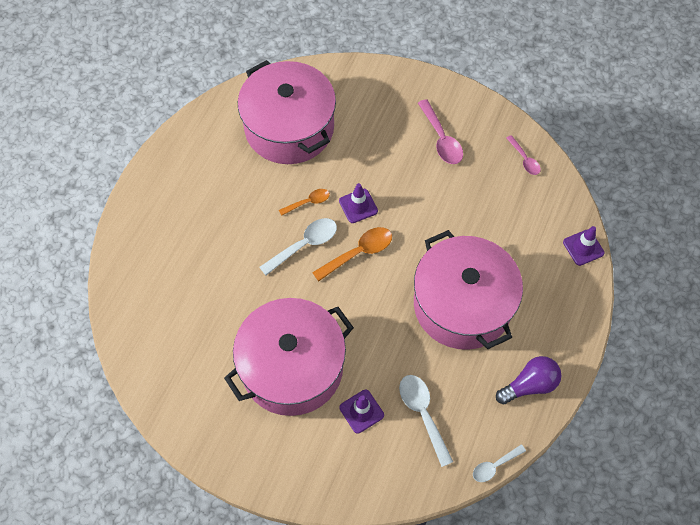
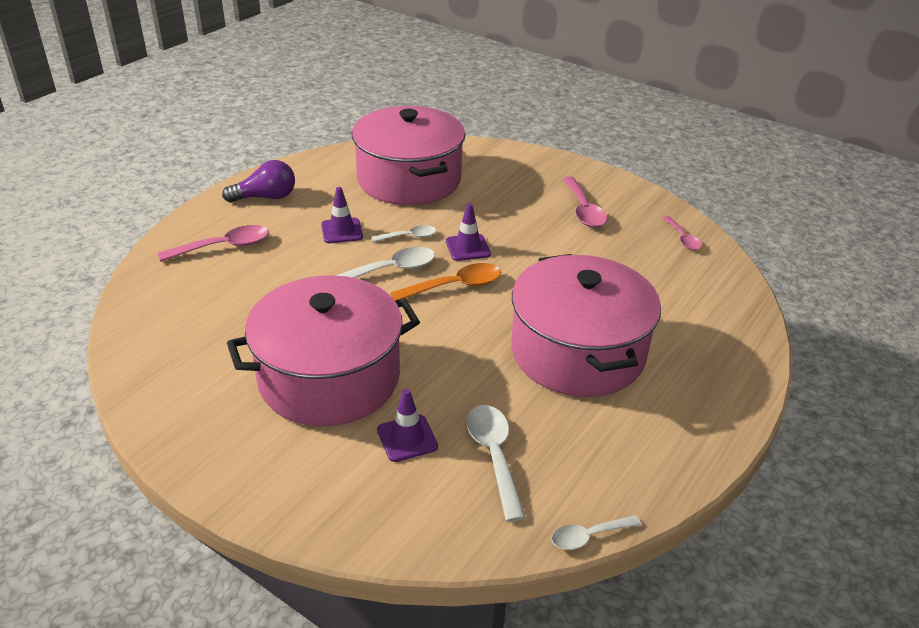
camera: 10 degrees right, 25 degrees down
(164, 245) = (224, 247): none -> pink spoon
(308, 202) = (408, 237): orange spoon -> white spoon
(529, 385) = (658, 449): purple light bulb -> purple light bulb (266, 197)
(583, 247) = (751, 323): purple traffic cone -> purple traffic cone (342, 231)

